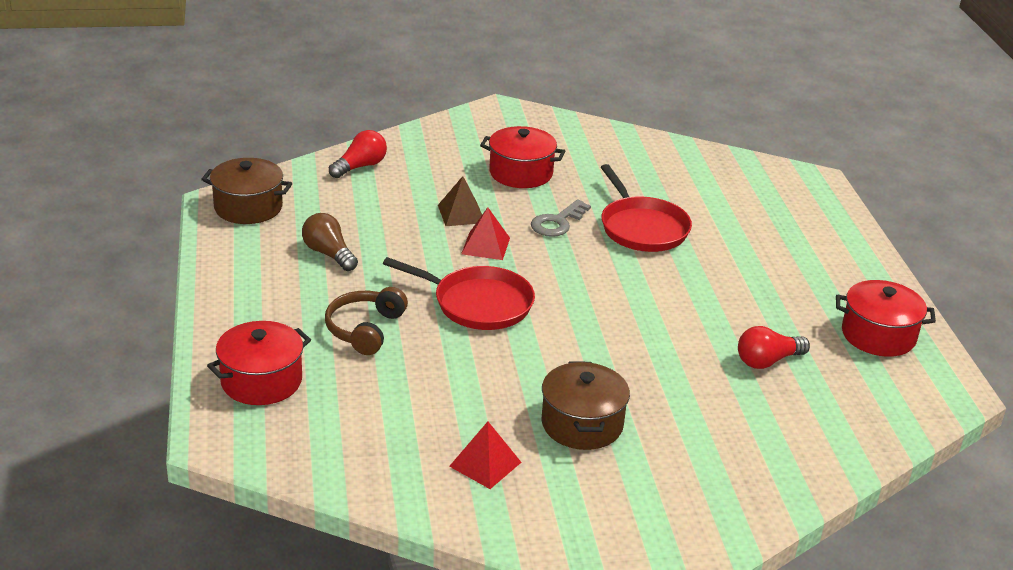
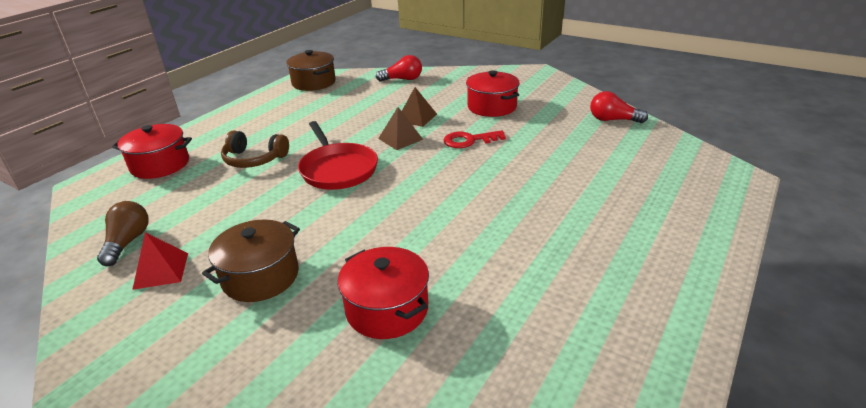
camera: 45 degrees right, 0 degrees up
(329, 254) = (309, 115): brown light bulb -> brown light bulb (128, 242)
(365, 329) = (254, 159): brown headphones -> brown headphones turned 135 degrees counterclockwise
(485, 246) = (400, 139): red pyramid -> brown pyramid
(557, 222) = (469, 140): grey key -> red key
(642, 228) = (525, 163): red pan -> none
(767, 361) = (477, 302): red light bulb -> red light bulb (613, 120)
(878, 335) = (626, 333): red pot -> red pot (387, 309)

